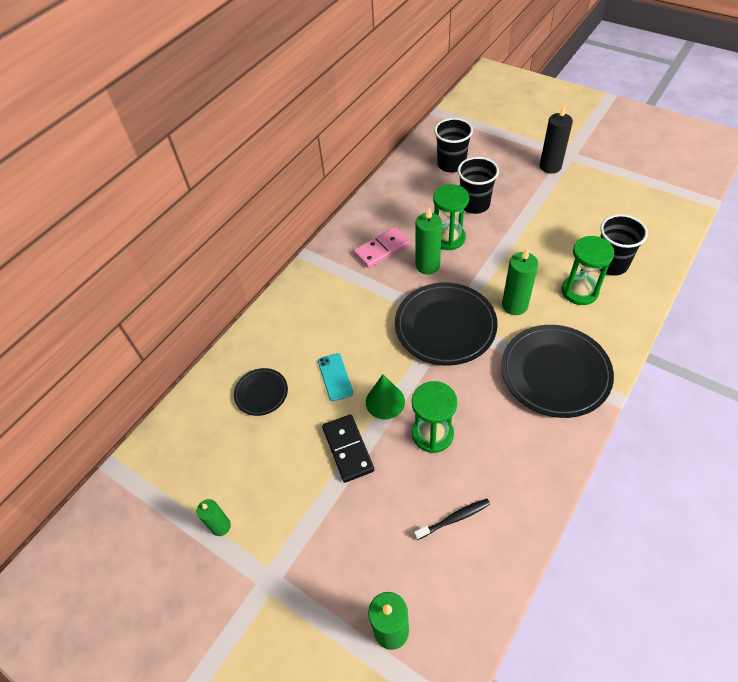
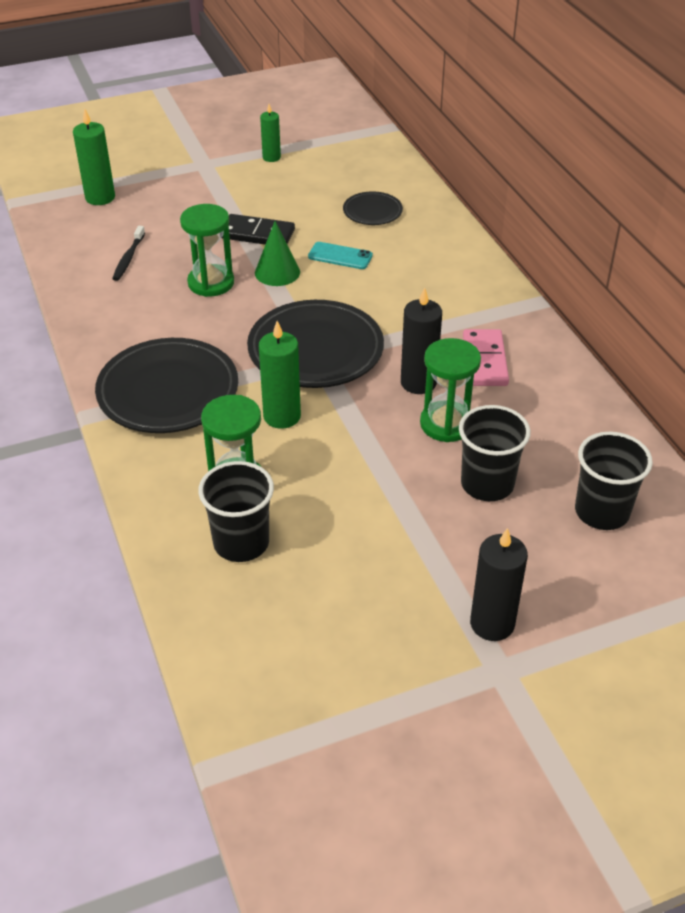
camera: 120 degrees right, 10 degrees down
(427, 265) = (418, 383): green candle -> black candle

